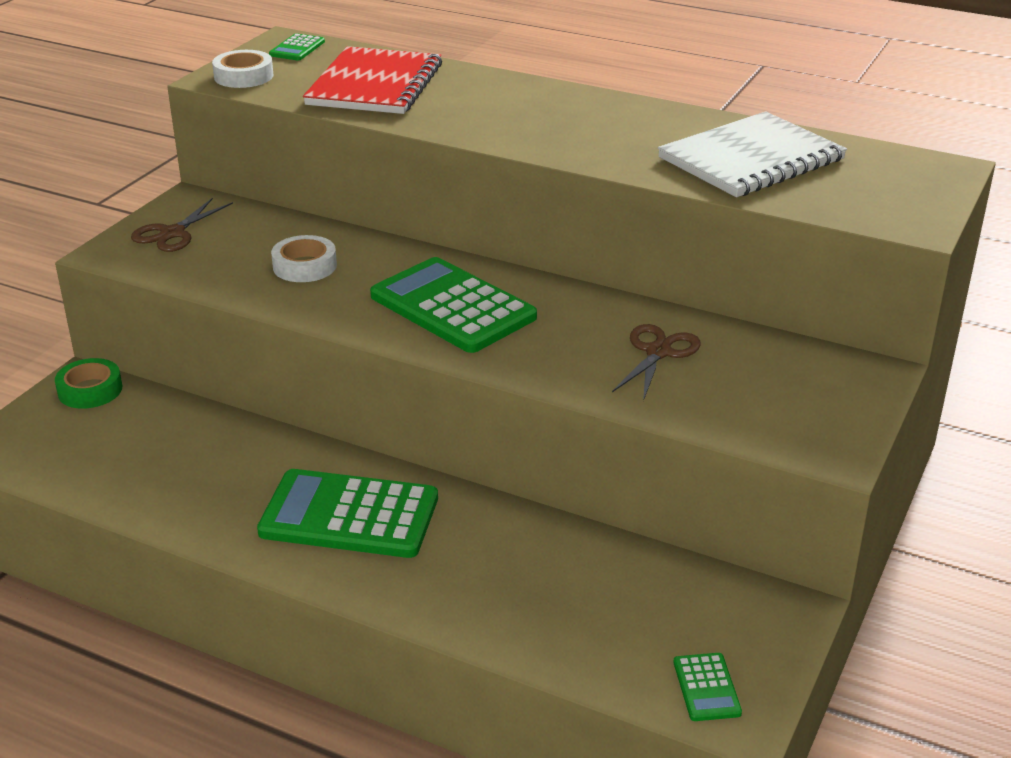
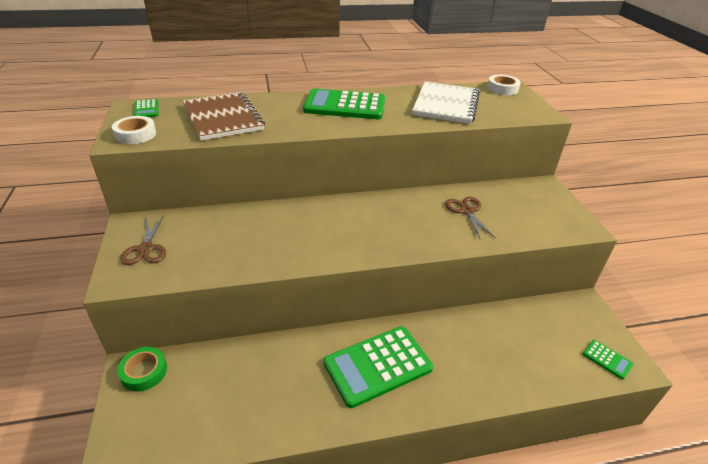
camera: 40 degrees left, 5 degrees up
(304, 266) = (252, 236): white tape -> white tape (502, 89)
(375, 85) = (223, 118): red notebook -> brown notebook
(452, 307) = (355, 227): green calculator -> green calculator (345, 105)

